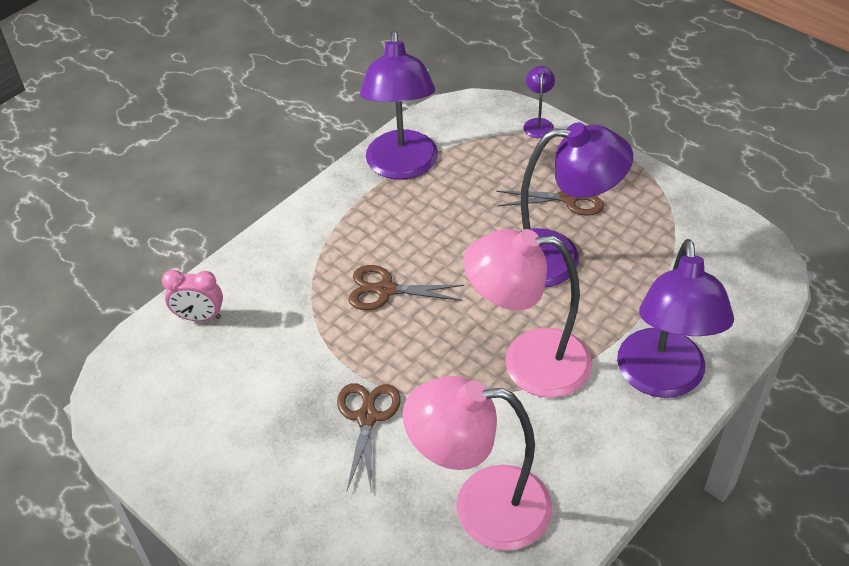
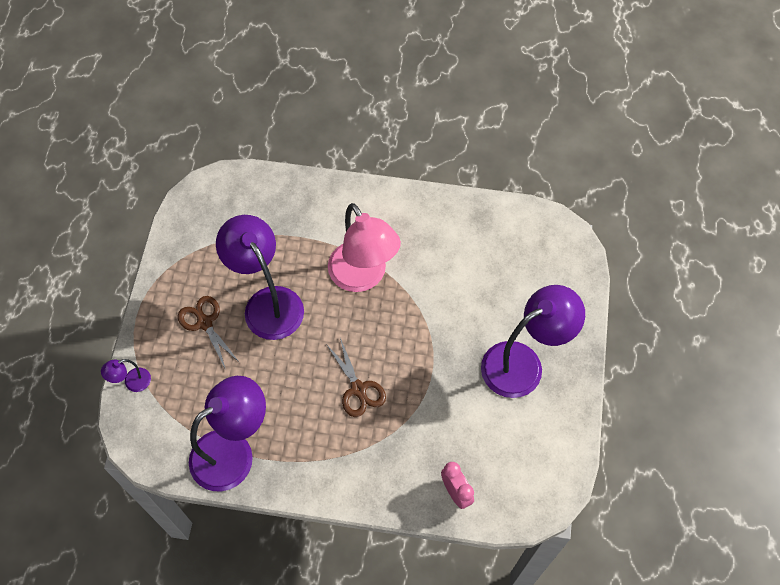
camera: 125 degrees left, 15 degrees up
(367, 417) = (459, 339): brown scissors -> none
(481, 507) = (472, 251): pink lamp -> none
(662, 379) = (331, 206): purple lamp -> purple lamp (523, 363)

